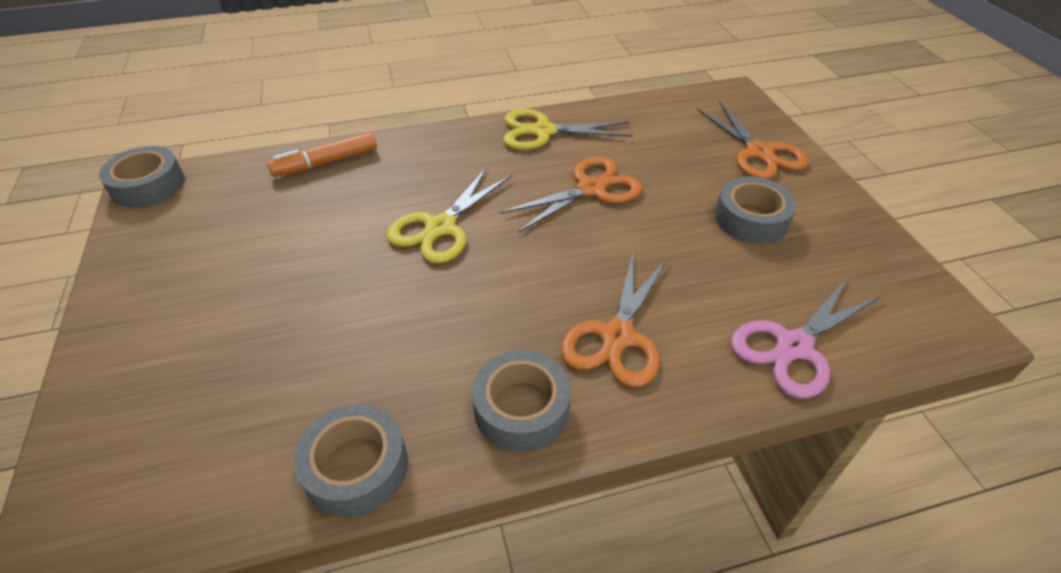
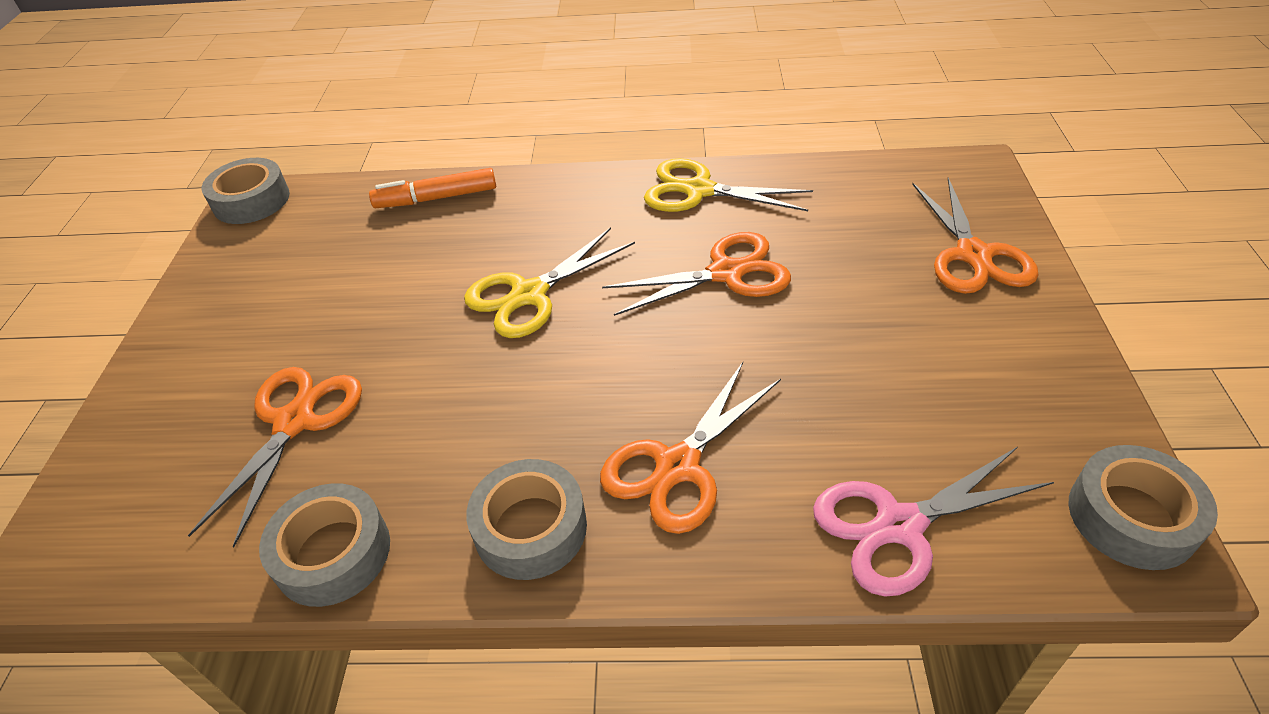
camera: 20 degrees right, 0 degrees up
(271, 365) = (294, 422): none -> orange scissors
(751, 219) = (920, 344): grey tape -> grey tape (1131, 516)

